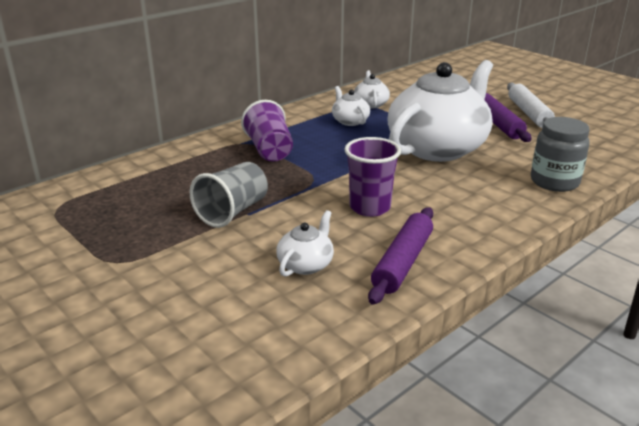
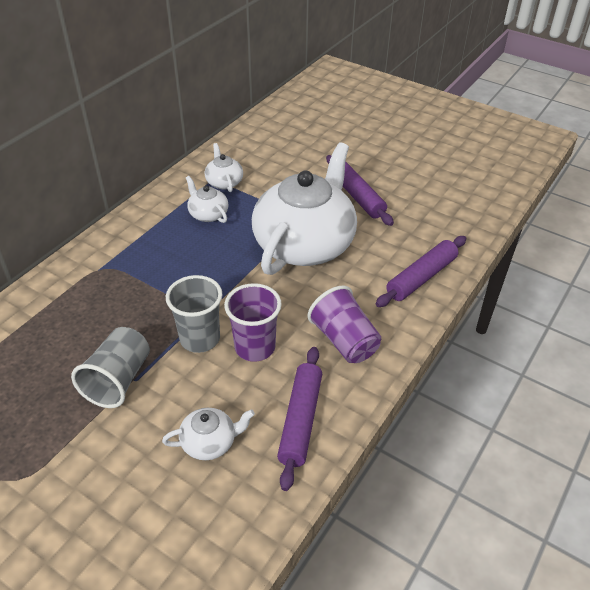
camera: 15 degrees left, 15 degrees up
(269, 150) = (133, 276): purple cup -> purple cup (344, 340)
(306, 264) = (210, 442): white teapot -> white teapot turned 60 degrees clockwise
(318, 195) = (200, 339): none -> grey cup
(528, 113) = (384, 174): white rolling pin -> none
(554, 182) = (421, 277): grey jar -> purple rolling pin

